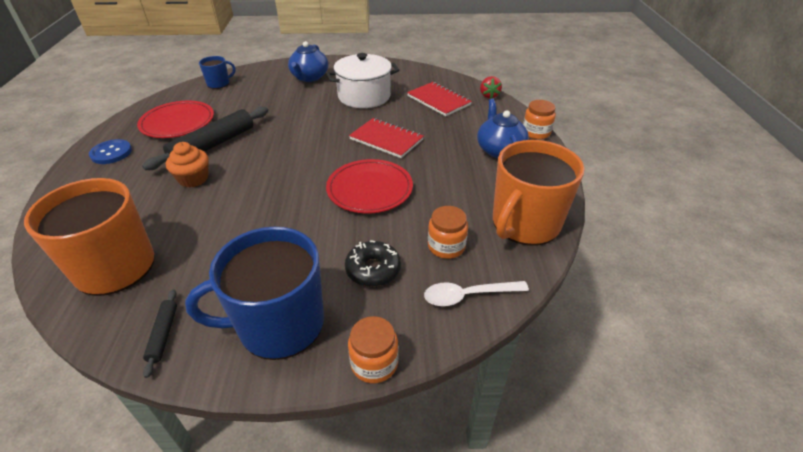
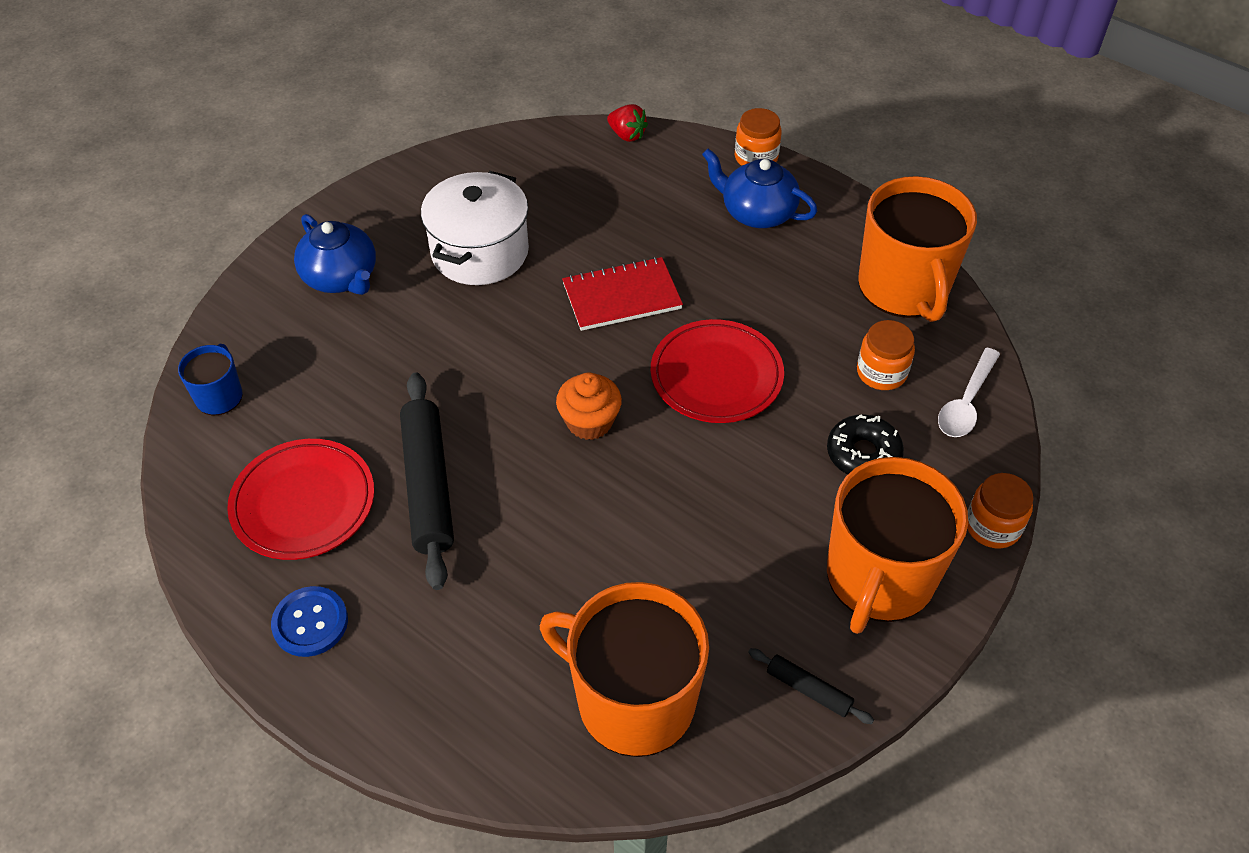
camera: 50 degrees left, 10 degrees up
(193, 179) = (503, 545): orange cupcake -> orange cupcake (589, 422)
(279, 324) = (879, 578): blue mug -> orange mug
(438, 100) = (582, 187): red notebook -> none

